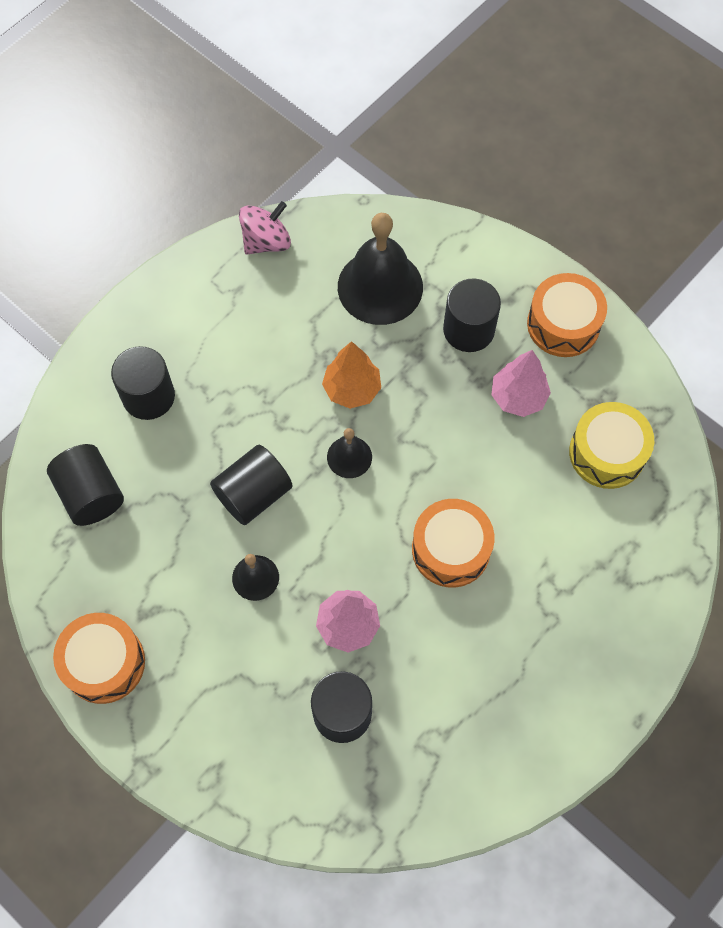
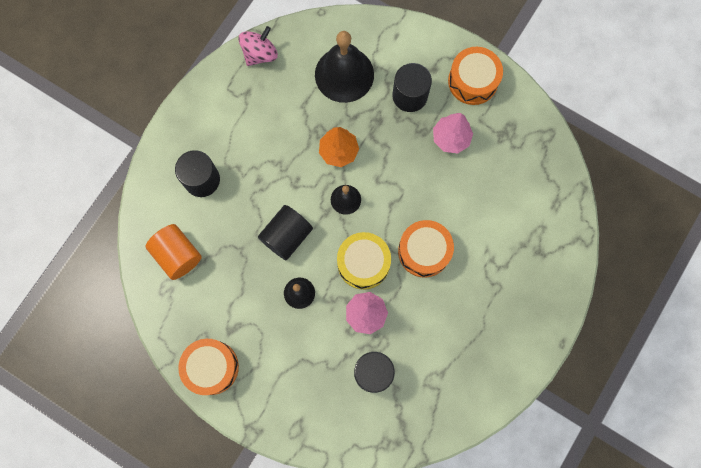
camera: 10 degrees left, 10 degrees up
(91, 494) = (177, 255): black cylinder -> orange cylinder
(607, 453) = (515, 167): yellow drum -> yellow drum (363, 263)

